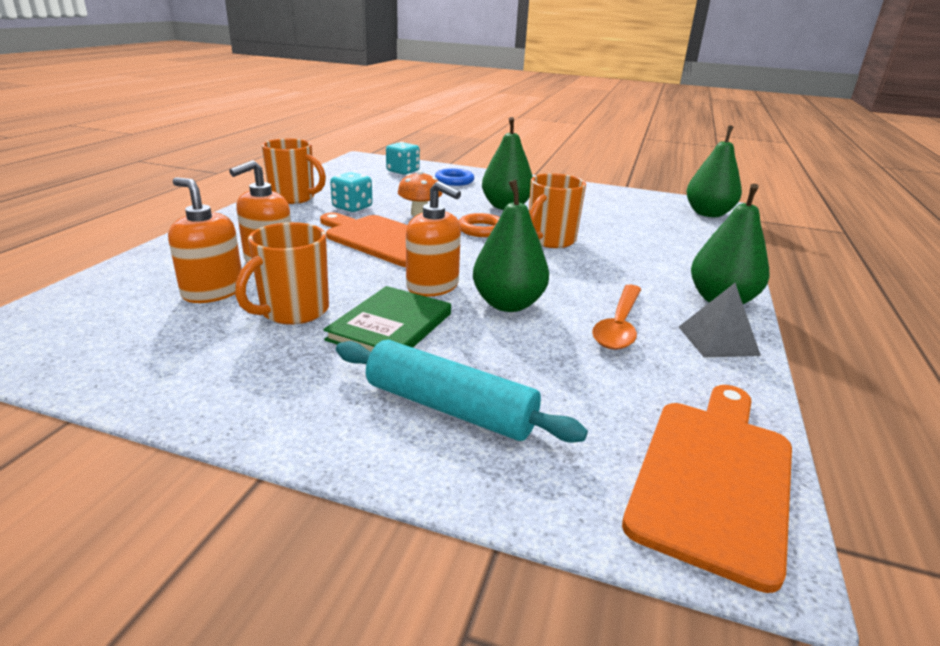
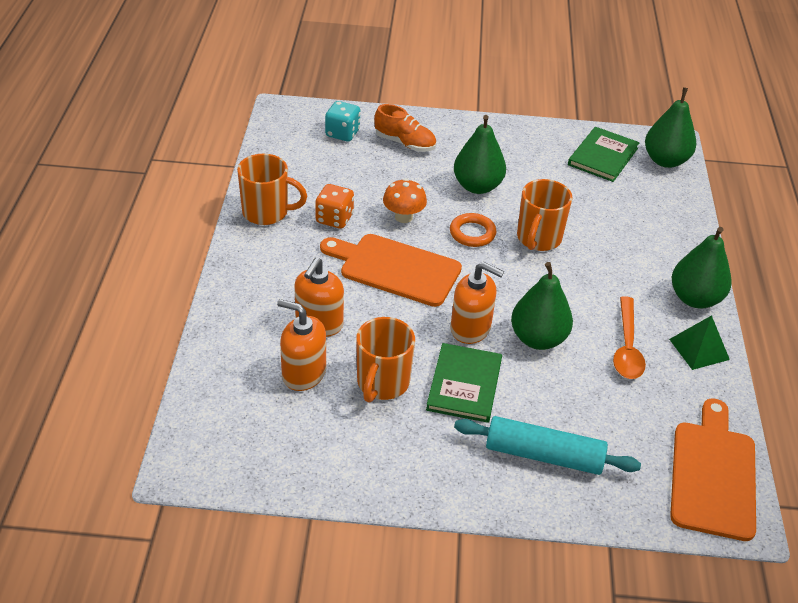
camera: 15 degrees left, 15 degrees up
(352, 207) = (334, 219): turquoise dice -> orange dice
(454, 181) = (405, 143): blue ring -> orange shoe
(642, 205) = (603, 156): none -> green book
(718, 340) = (699, 349): grey pyramid -> green pyramid

